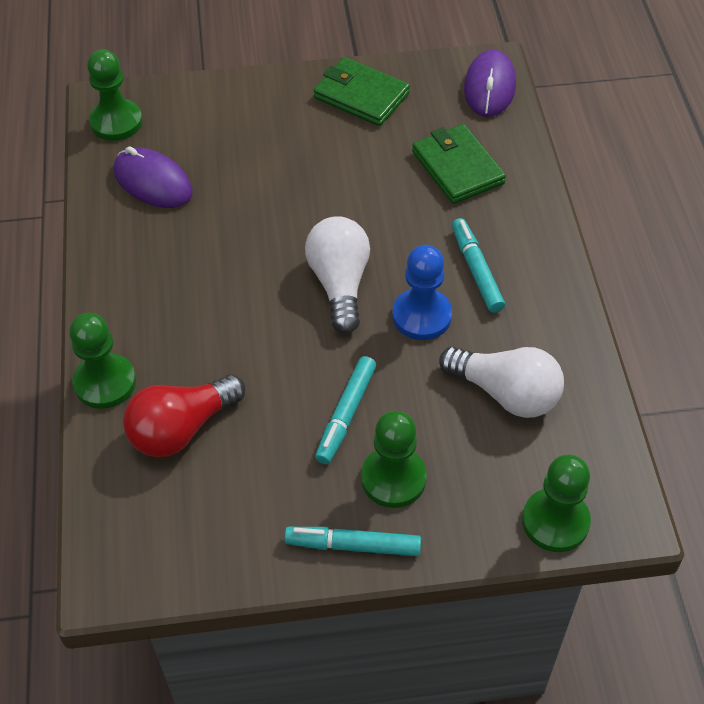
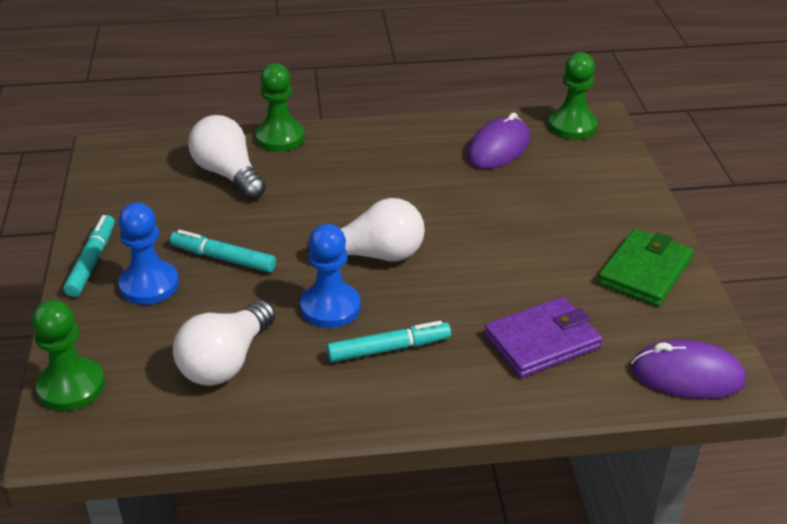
camera: 90 degrees right, 15 degrees down
(181, 429) = (228, 174): red light bulb -> white light bulb
(393, 478) = (149, 285): green pawn -> blue pawn
(457, 167) = (542, 341): green wallet -> purple wallet

